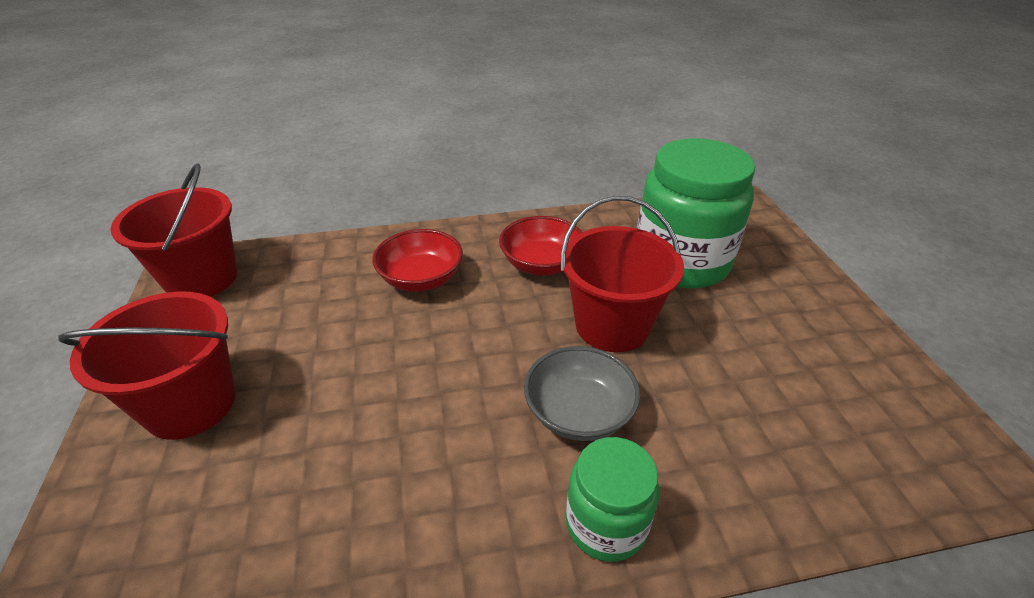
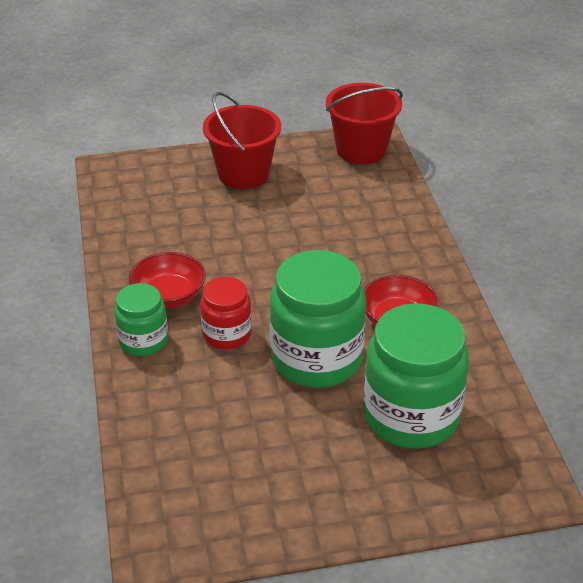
camera: 90 degrees right, 0 degrees up
(421, 278) = (370, 252): red bowl -> red bowl (169, 296)
(579, 412) = (227, 334): grey bowl -> red jar
(612, 325) = (316, 358): red bucket -> green jar

